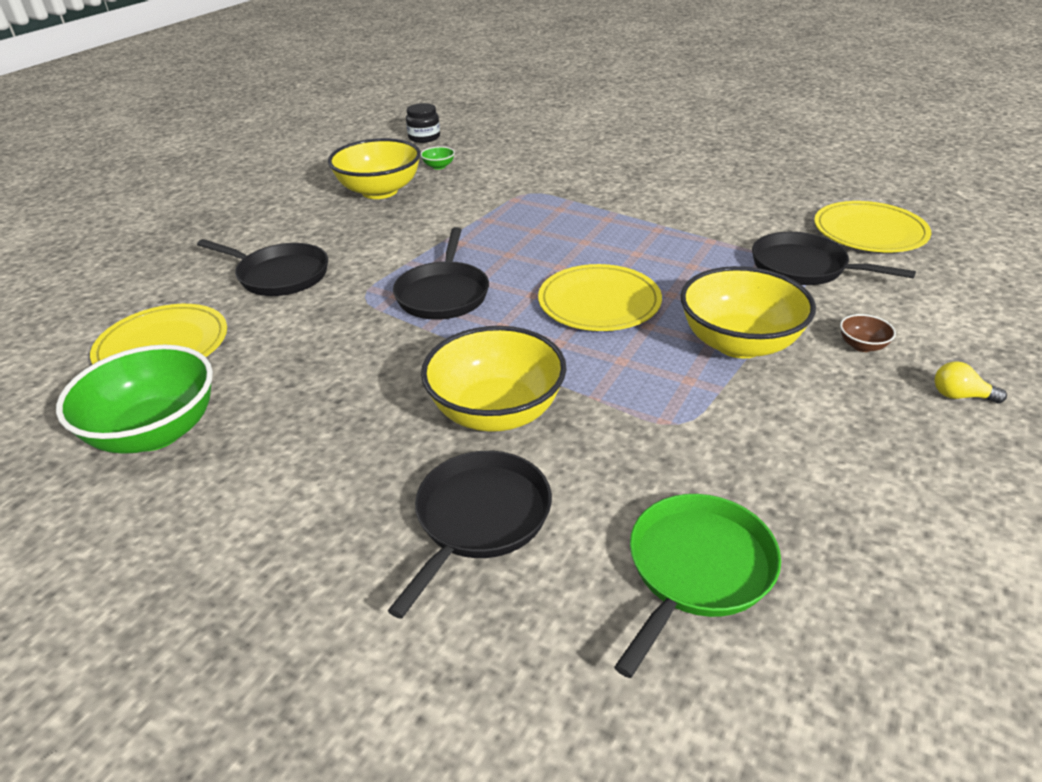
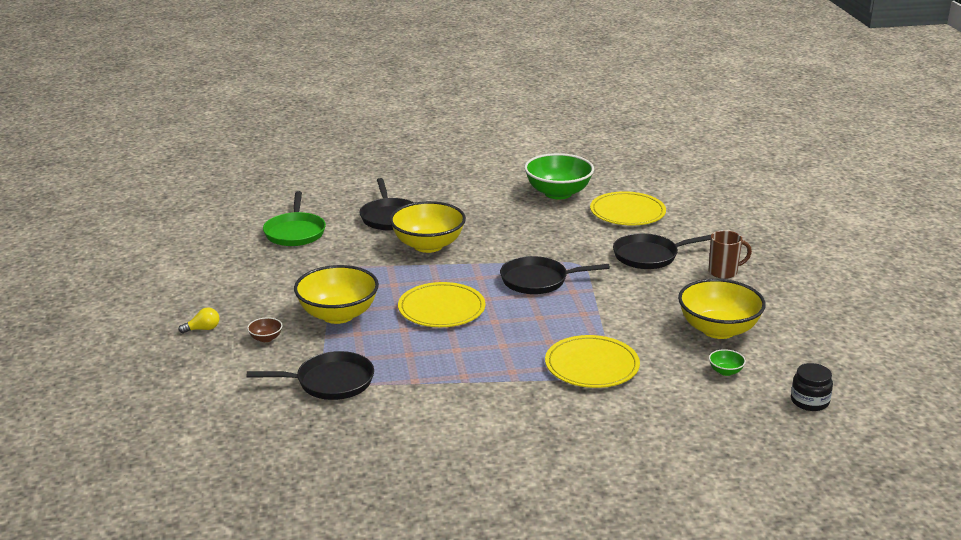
camera: 140 degrees right, 10 degrees down
(259, 231) = (724, 272): none -> brown mug
(443, 294) = (537, 280): black pan -> black pan turned 60 degrees counterclockwise
(869, 231) = (296, 438): yellow plate -> yellow plate (592, 365)

